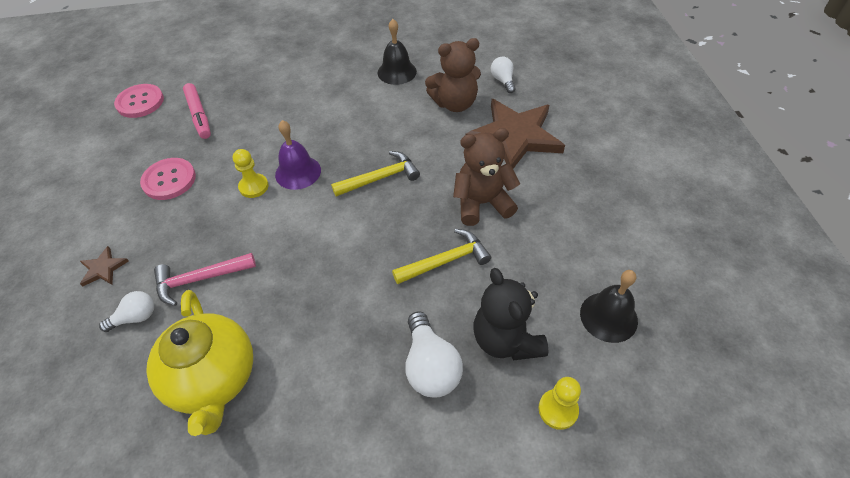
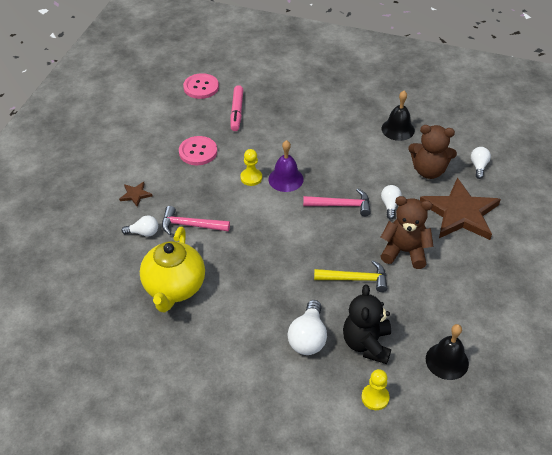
camera: 25 degrees right, 5 degrees down
(380, 178) = (341, 205): yellow hammer -> pink hammer
(435, 157) = (390, 205): none -> white light bulb

